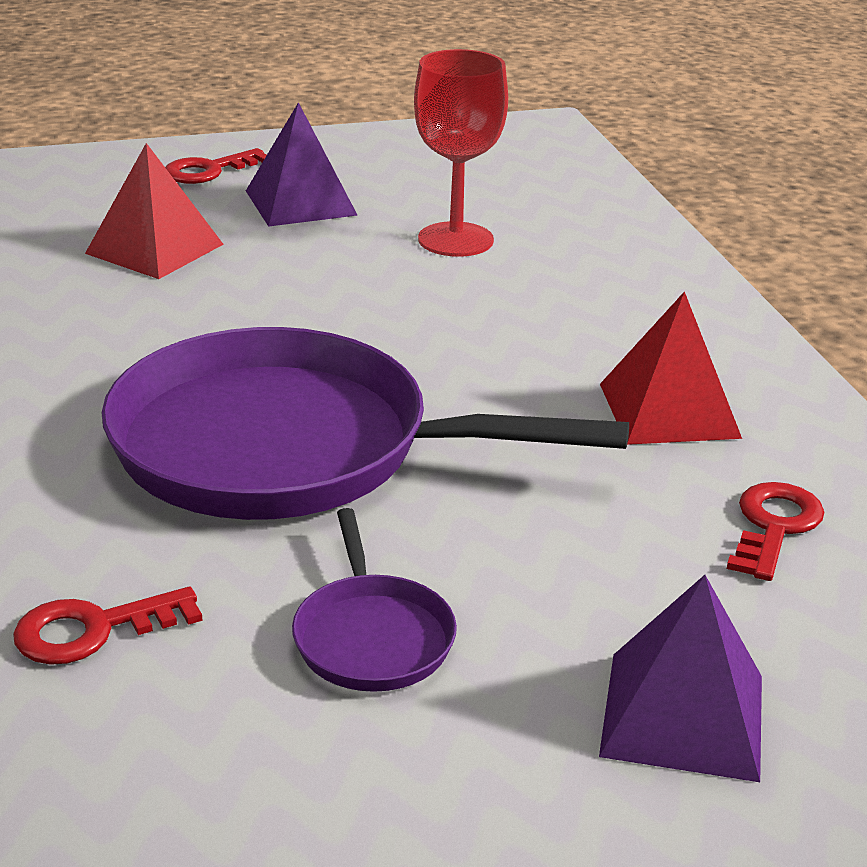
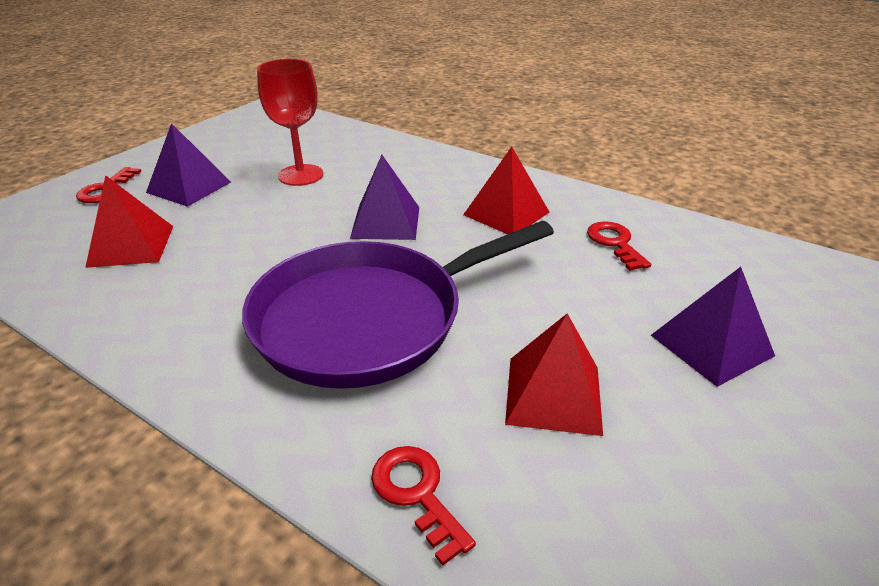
camera: 40 degrees left, 5 degrees up
(93, 630) = (417, 493): red key -> red key turned 120 degrees clockwise
(372, 637) = (553, 394): purple pan -> red pyramid
(476, 347) = (385, 222): none -> purple pyramid

